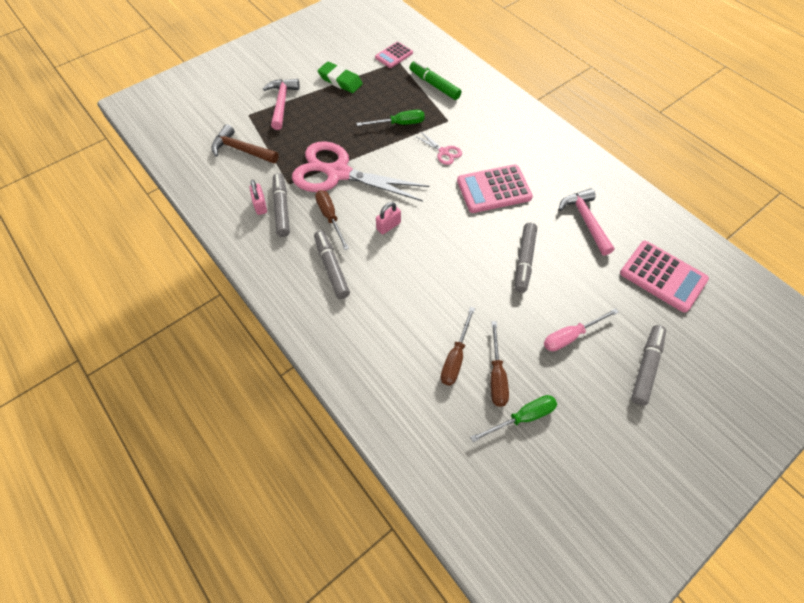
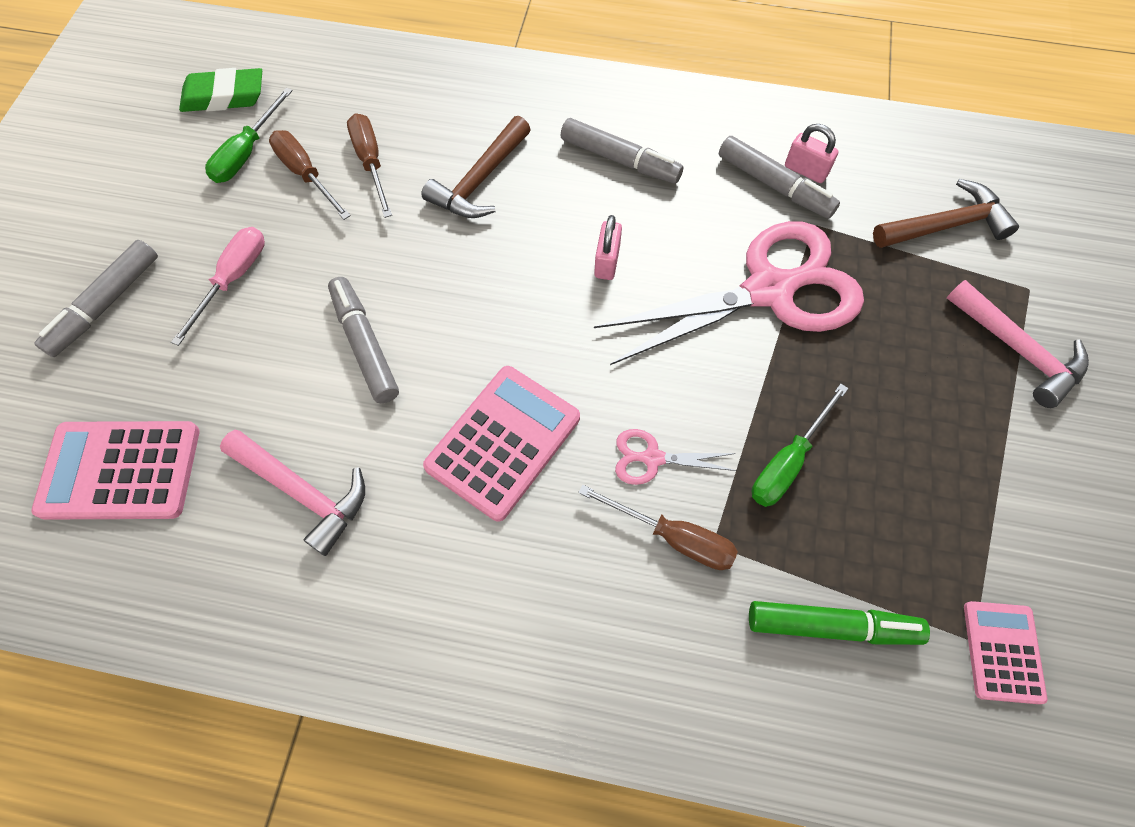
camera: 140 degrees right, 5 degrees up
(330, 217) = (697, 218): brown screwdriver -> brown screwdriver (673, 537)
(340, 80) = (1002, 483): green eraser -> green eraser (224, 97)
(408, 304) = (480, 181): none -> brown hammer
(646, 367) = (106, 304): grey marker -> grey marker turned 45 degrees clockwise

